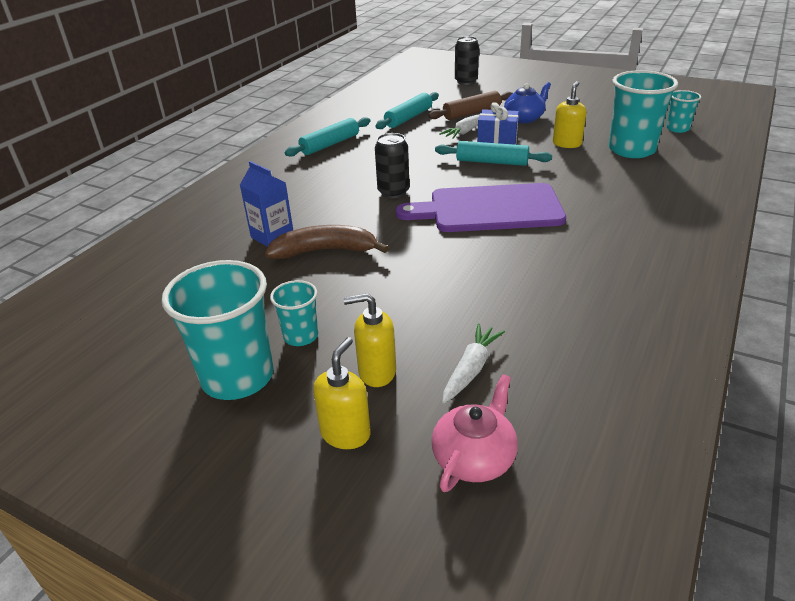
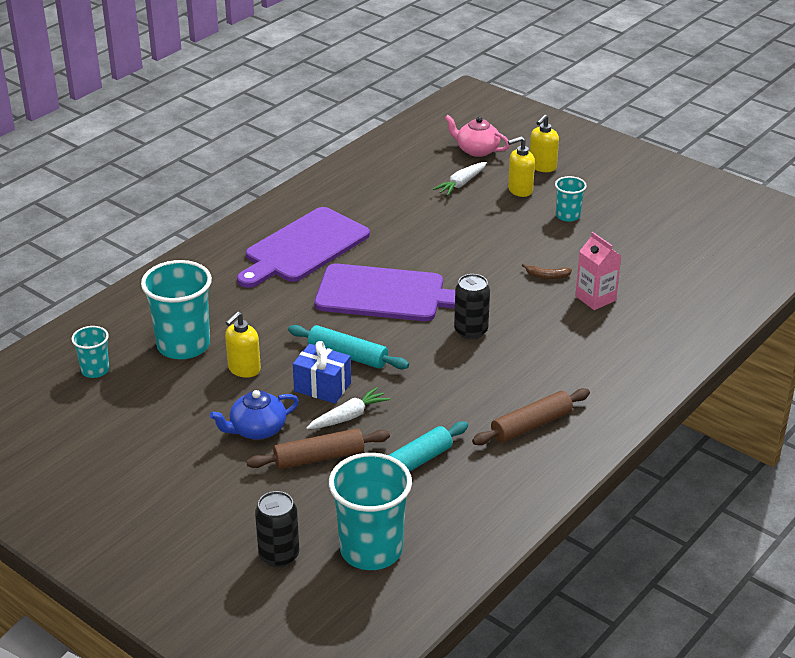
camera: 170 degrees left, 0 degrees up
(237, 377) = (608, 199): turquoise cup -> turquoise cup (371, 550)
(272, 236) = (595, 298): blue carton -> pink carton
(325, 251) = (547, 276): brown banana -> brown banana, size x0.48
(330, 144) = (531, 425): turquoise rolling pin -> brown rolling pin
(376, 372) = (520, 190): yellow soap dispenser -> yellow soap dispenser turned 150 degrees clockwise
(474, 457) = (476, 150): pink teapot -> pink teapot turned 75 degrees clockwise
(612, 240) = (304, 247): none -> purple cutting board

